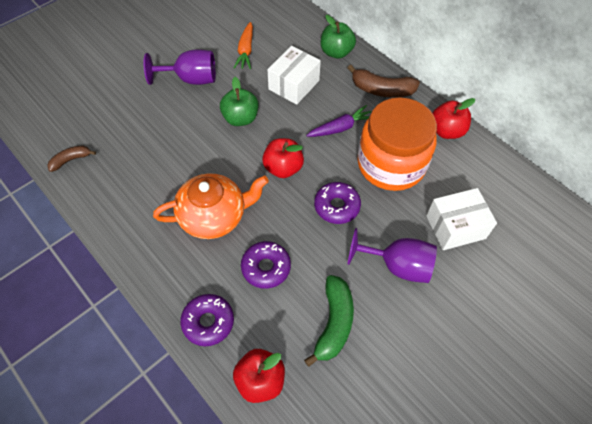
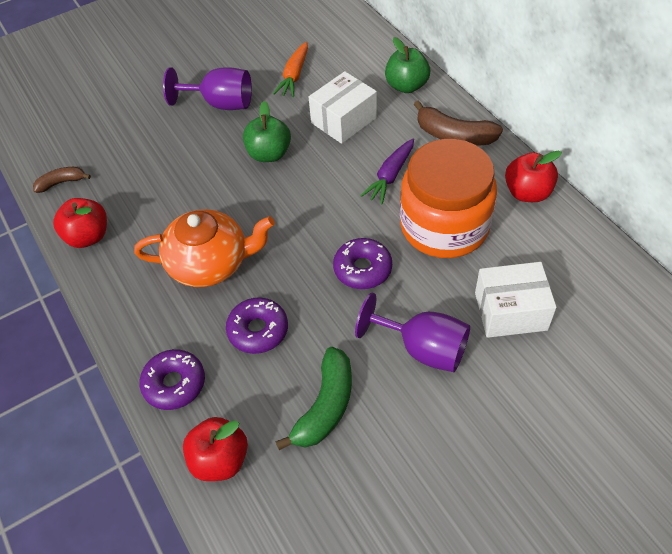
camera: 15 degrees right, 5 degrees down
(283, 168) = (307, 217): red apple -> red apple (88, 236)
(340, 128) = (390, 176): purple carrot -> purple carrot turned 135 degrees clockwise

